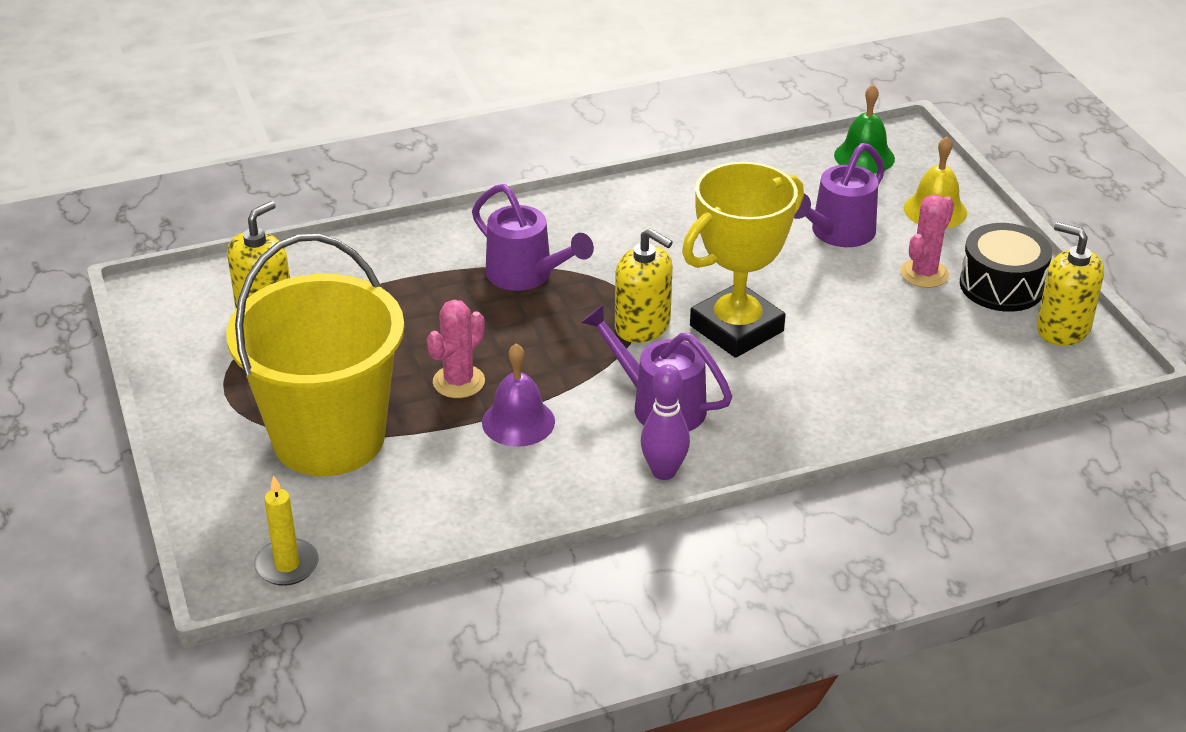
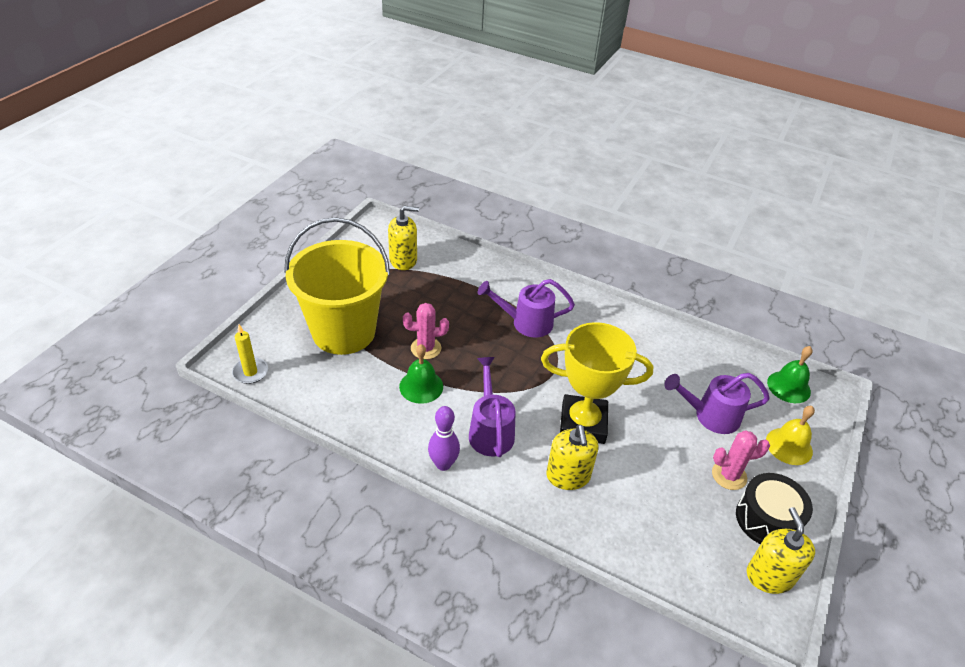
camera: 45 degrees right, 5 degrees up
(518, 422) = (421, 386): purple bell -> green bell
(527, 275) = (526, 322): purple watering can -> purple watering can turned 90 degrees clockwise
(642, 326) = (540, 386): yellow soap dispenser -> yellow soap dispenser (568, 476)

